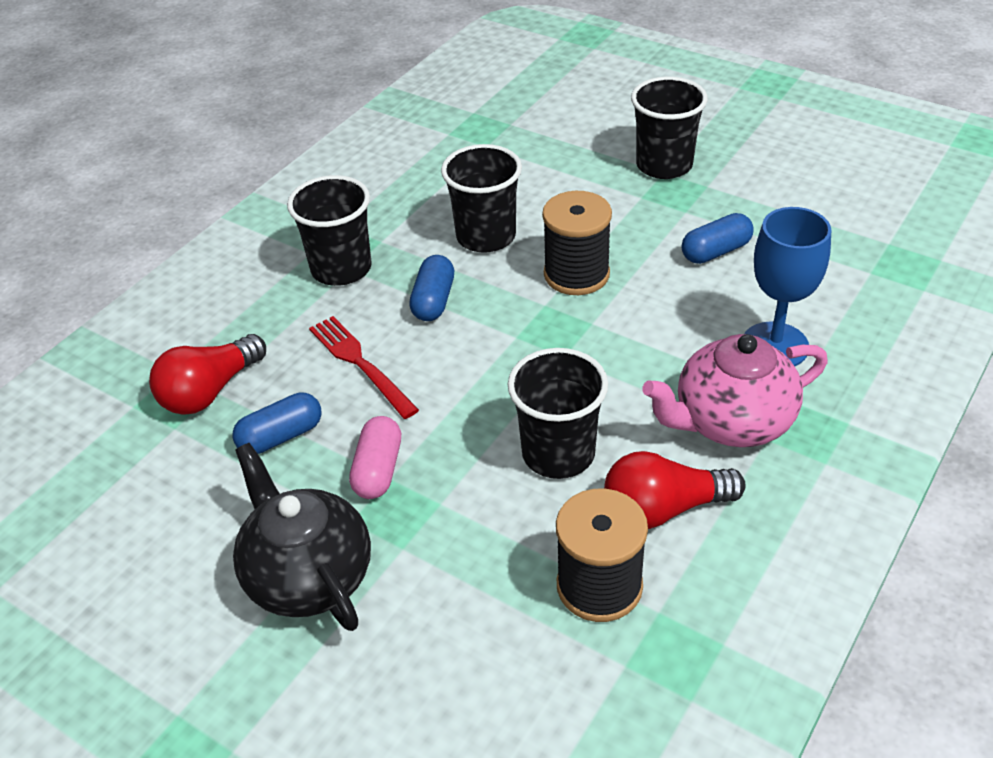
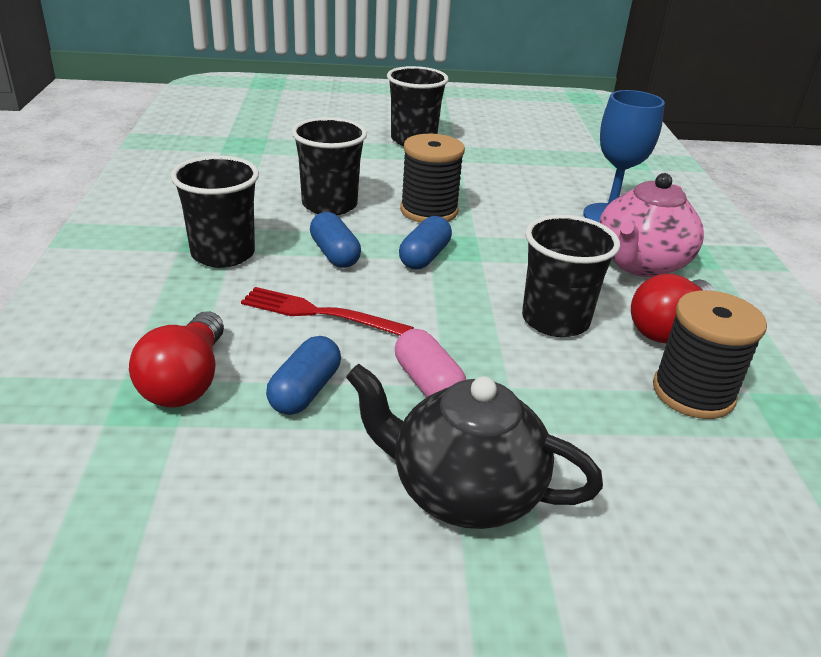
camera: 40 degrees left, 10 degrees down
(716, 251) = (507, 177): blue capsule -> blue capsule (424, 257)

